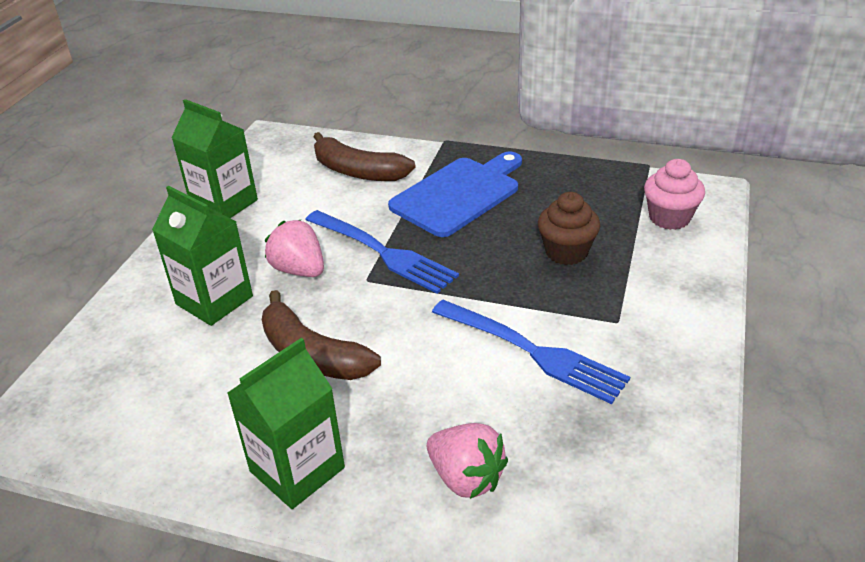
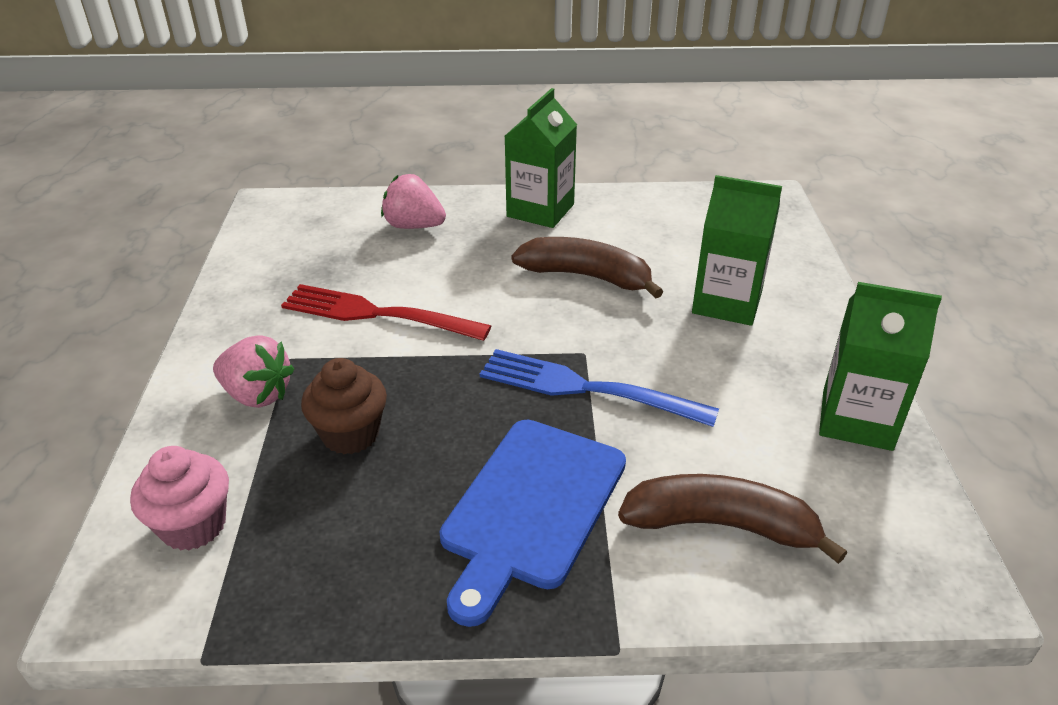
camera: 160 degrees right, 0 degrees up
(299, 270) = (669, 349): pink strawberry -> pink strawberry (257, 395)
(533, 352) = (377, 314): blue fork -> red fork

